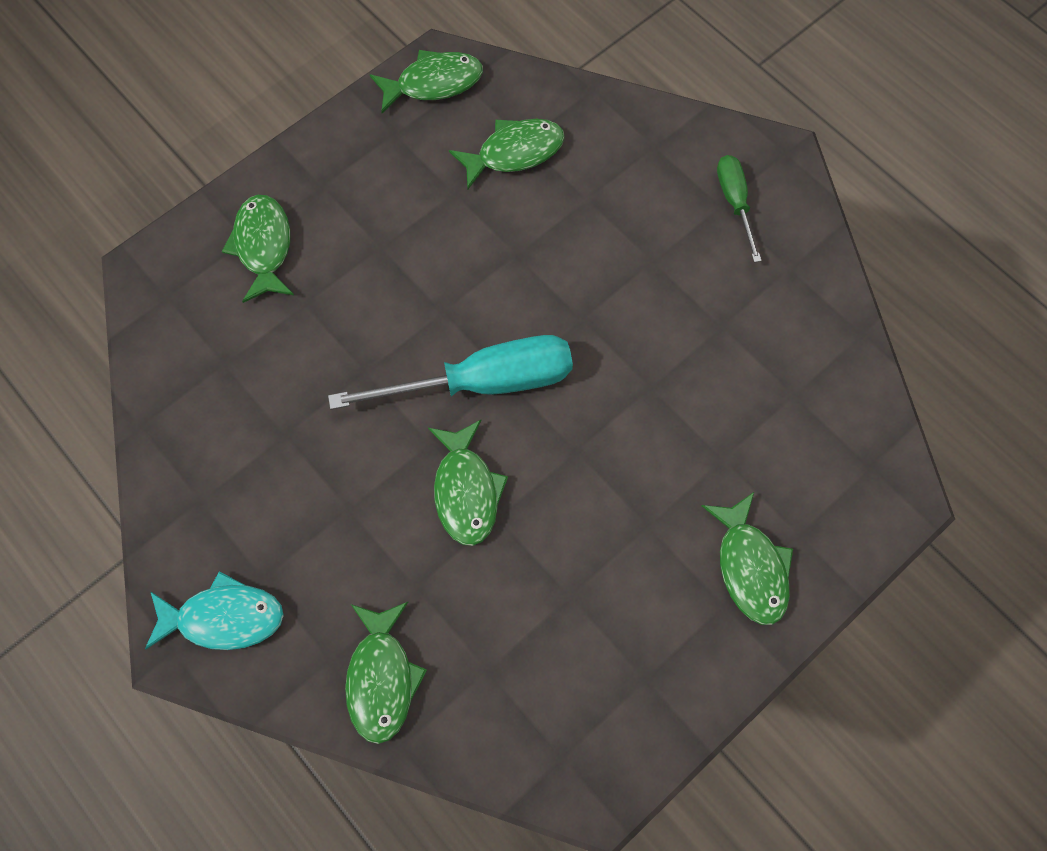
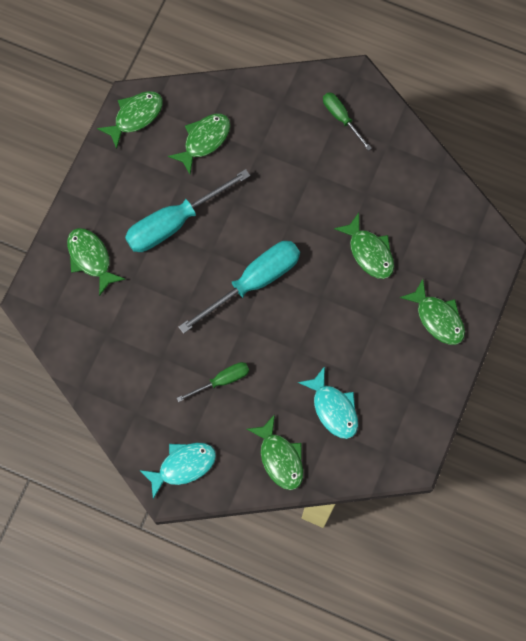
camera: 25 degrees left, 5 degrees up
(355, 510) = (221, 380): none -> green screwdriver
(411, 247) = (174, 222): none -> turquoise screwdriver
(466, 491) = (274, 344): green fish -> green fish (369, 252)
(508, 637) = (333, 408): none -> turquoise fish

